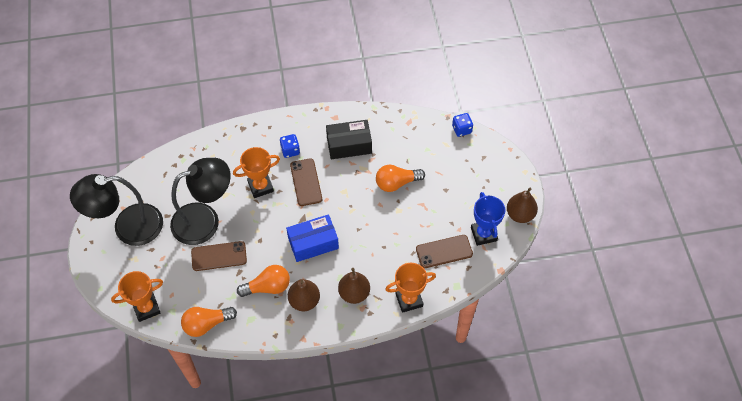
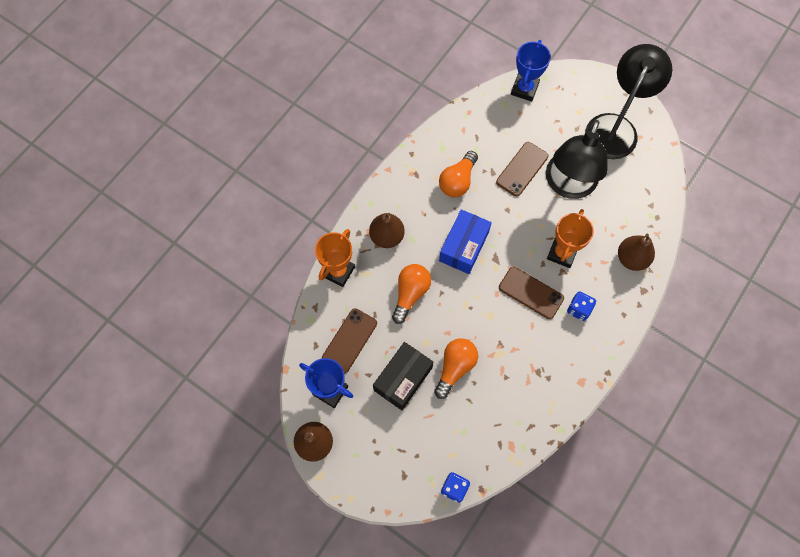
camera: 135 degrees right, 10 degrees up
(146, 308) = (524, 89): orange trophy -> blue trophy
(206, 324) = (469, 117): orange light bulb -> orange light bulb (410, 294)
(304, 301) = (418, 196): brown pear -> brown pear (631, 258)
(349, 145) = (536, 365): black box -> black box (403, 379)

